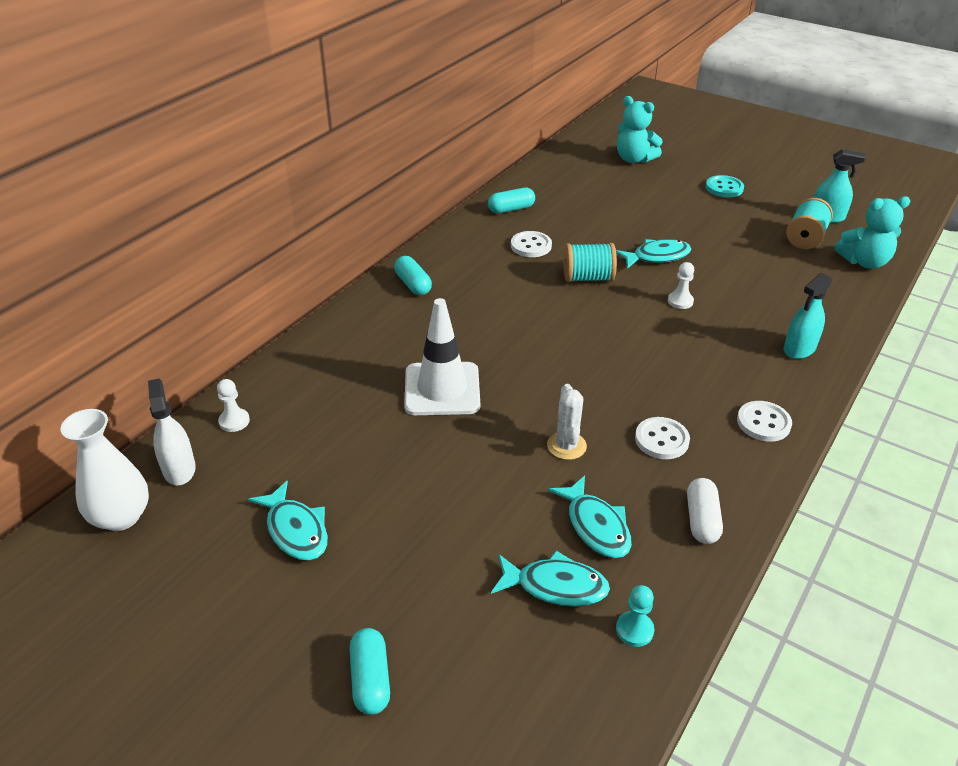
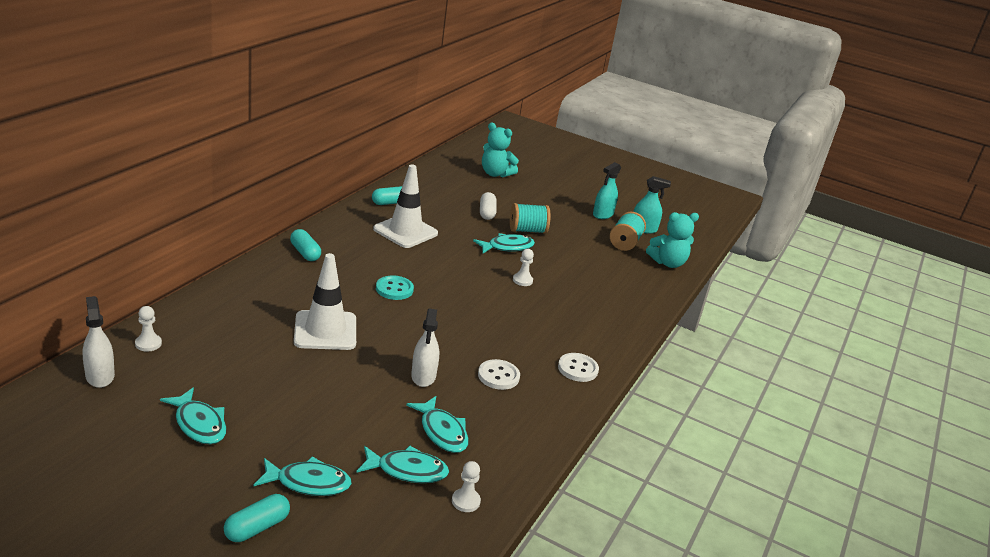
camera: 10 degrees left, 10 degrees down
(121, 517) = (49, 408): white vase -> none
(370, 679) = (257, 527): turquoise capsule -> turquoise capsule turned 60 degrees clockwise
(431, 610) = (308, 483): none -> turquoise fish
(531, 246) = (405, 231): white button -> white traffic cone
(566, 446) = (423, 376): white cactus -> white spray bottle
(588, 278) = (450, 258): turquoise spool -> turquoise spool (527, 230)
(634, 630) = (465, 501): turquoise pawn -> white pawn
(702, 520) = (524, 431): white capsule -> white capsule (487, 213)
(724, 188) = (565, 201): turquoise button -> turquoise button (394, 289)
(799, 349) = (611, 320): turquoise spray bottle -> turquoise spray bottle (603, 214)

